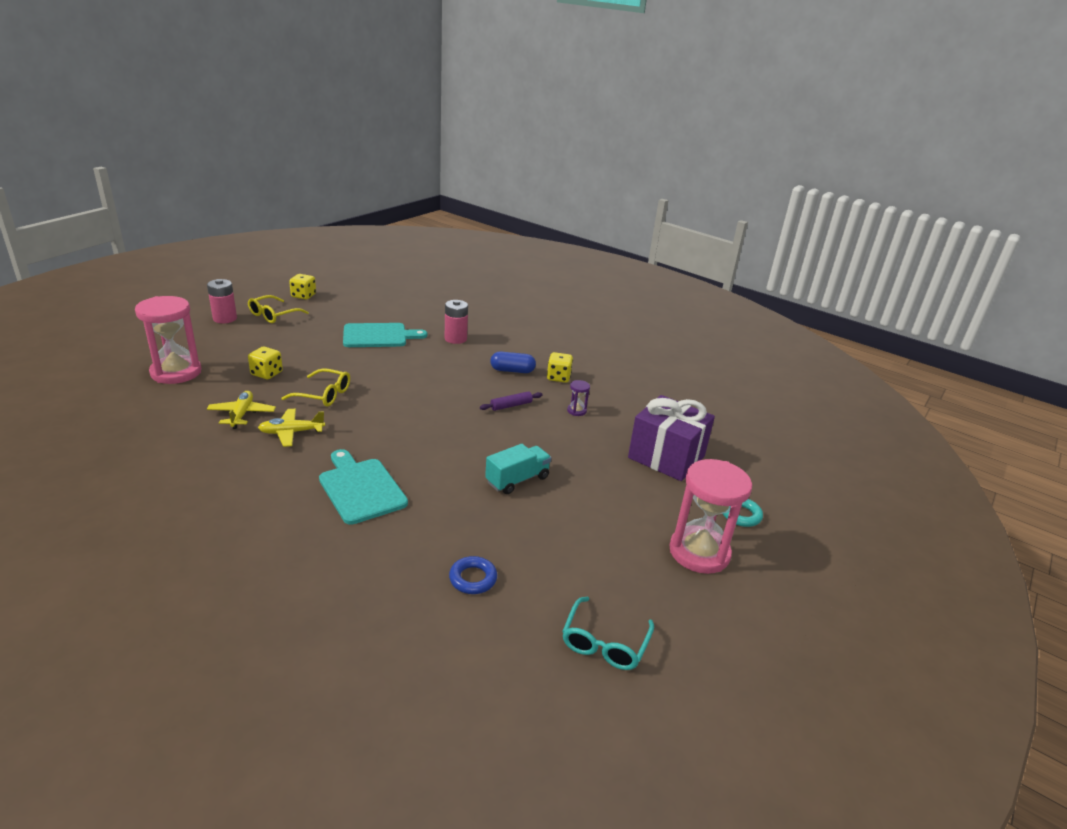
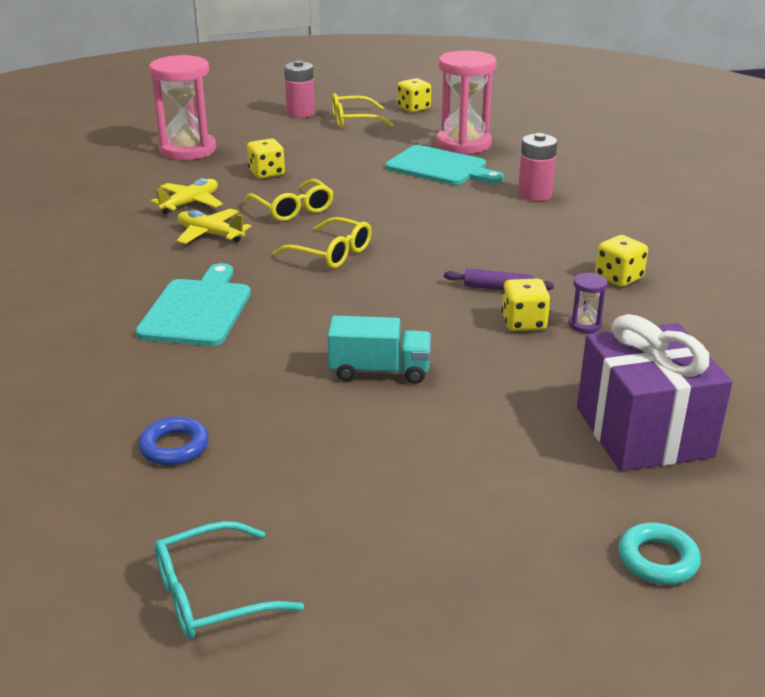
camera: 45 degrees right, 0 degrees up
(391, 417) = (331, 253): none -> yellow glasses
(512, 370) = (560, 250): blue capsule -> none
(548, 421) = (523, 323): none -> yellow dice
(699, 552) = (505, 570): pink hourglass -> pink hourglass (463, 144)

